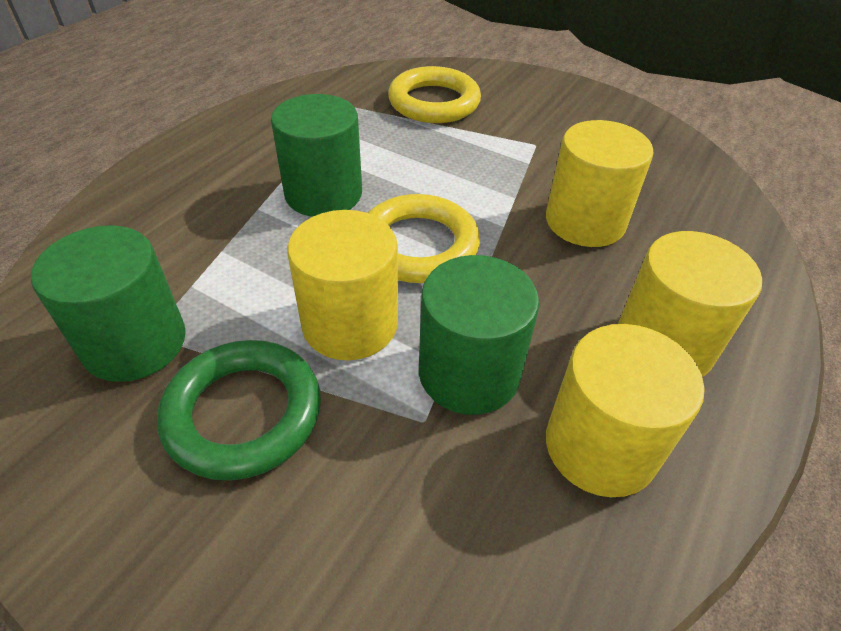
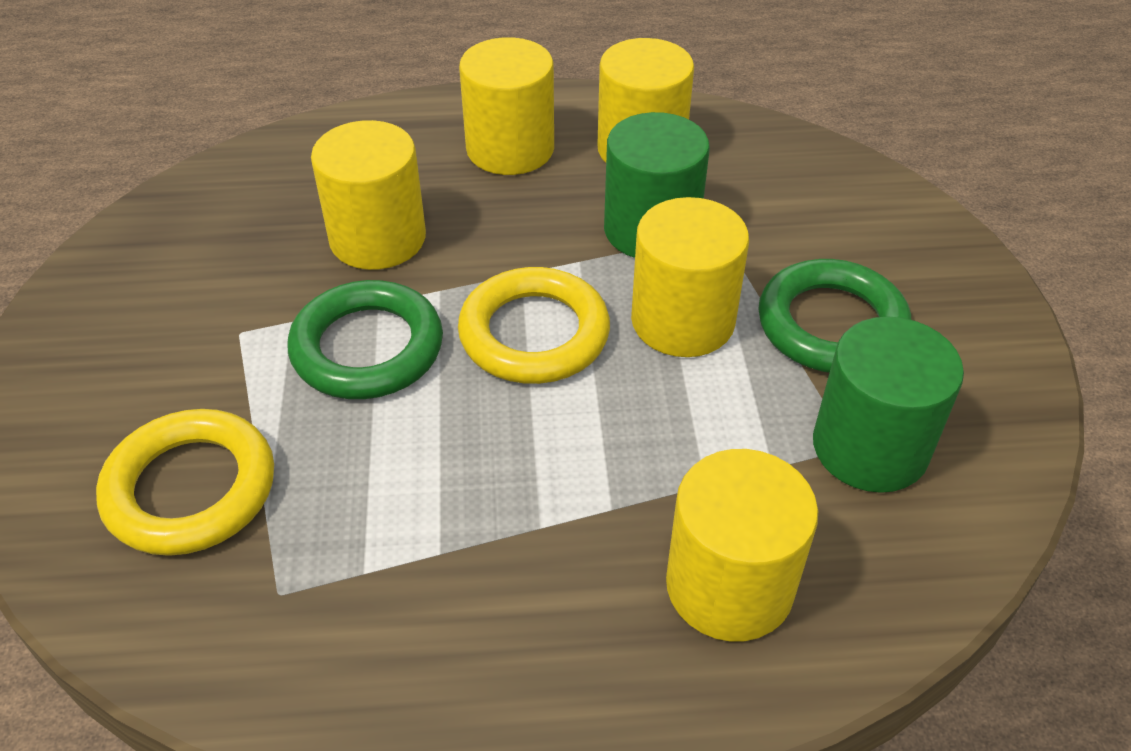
camera: 125 degrees left, 0 degrees up
(160, 221) = (729, 586): none -> yellow cylinder
(323, 194) = (525, 465): green cylinder -> none
(476, 179) = (367, 348): none -> green ring

